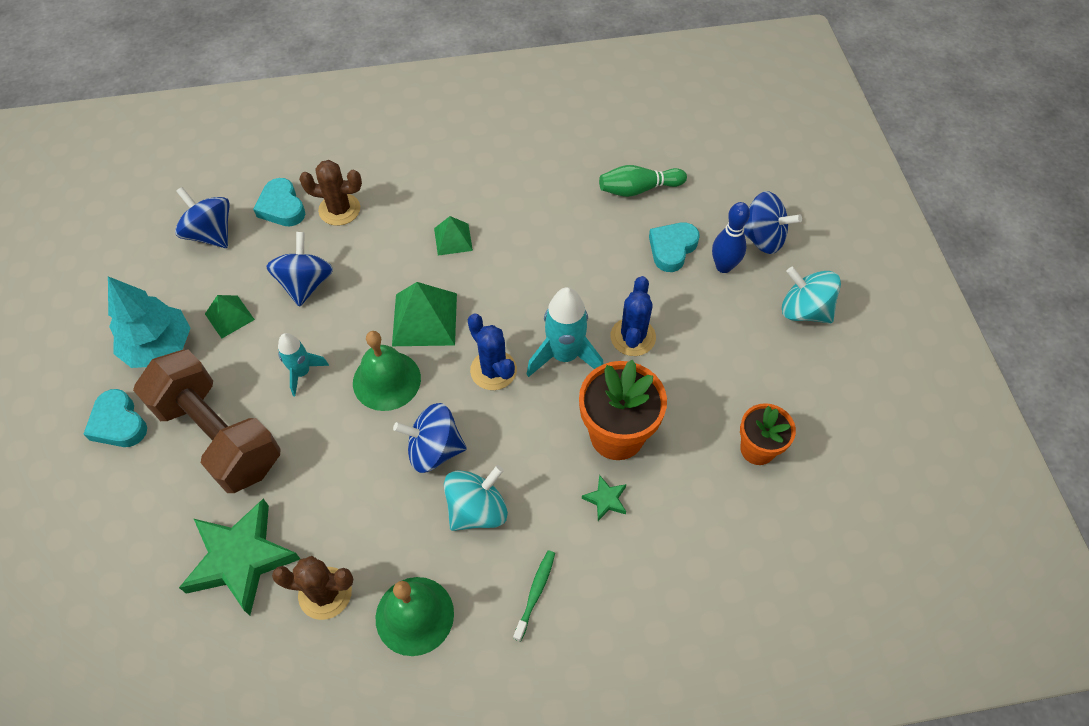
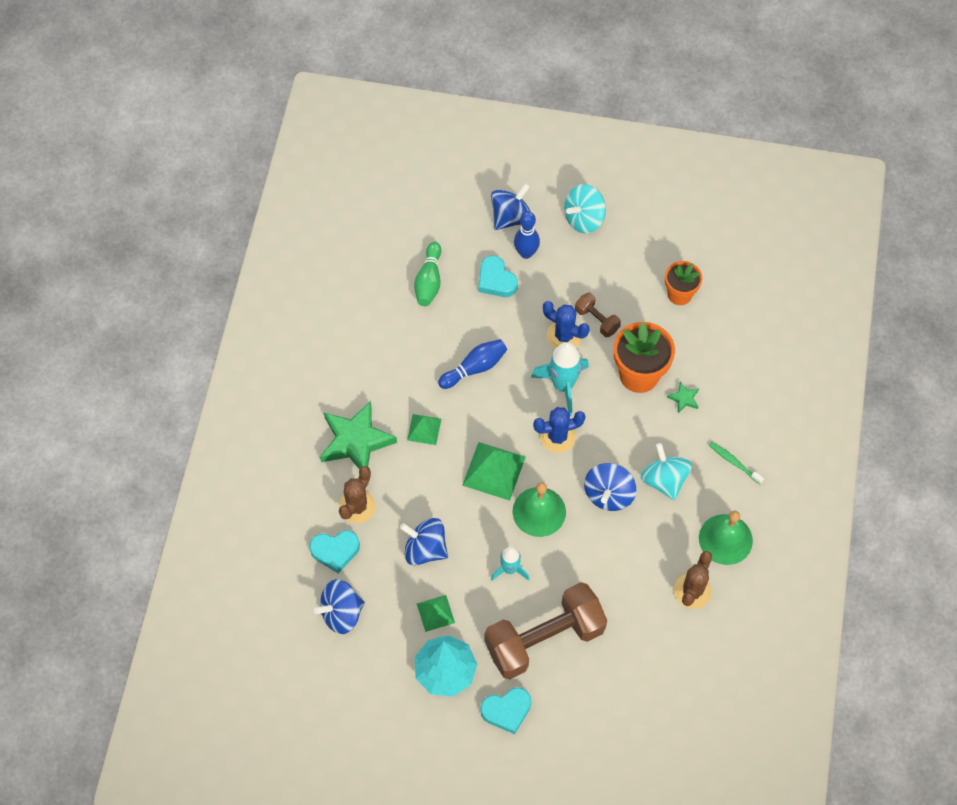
camera: 70 degrees left, 5 degrees up
(241, 559) = (649, 640): green star -> green star (356, 441)
(549, 262) = (475, 368): none -> blue bowling pin
(671, 365) = (597, 320): none -> brown dumbbell

